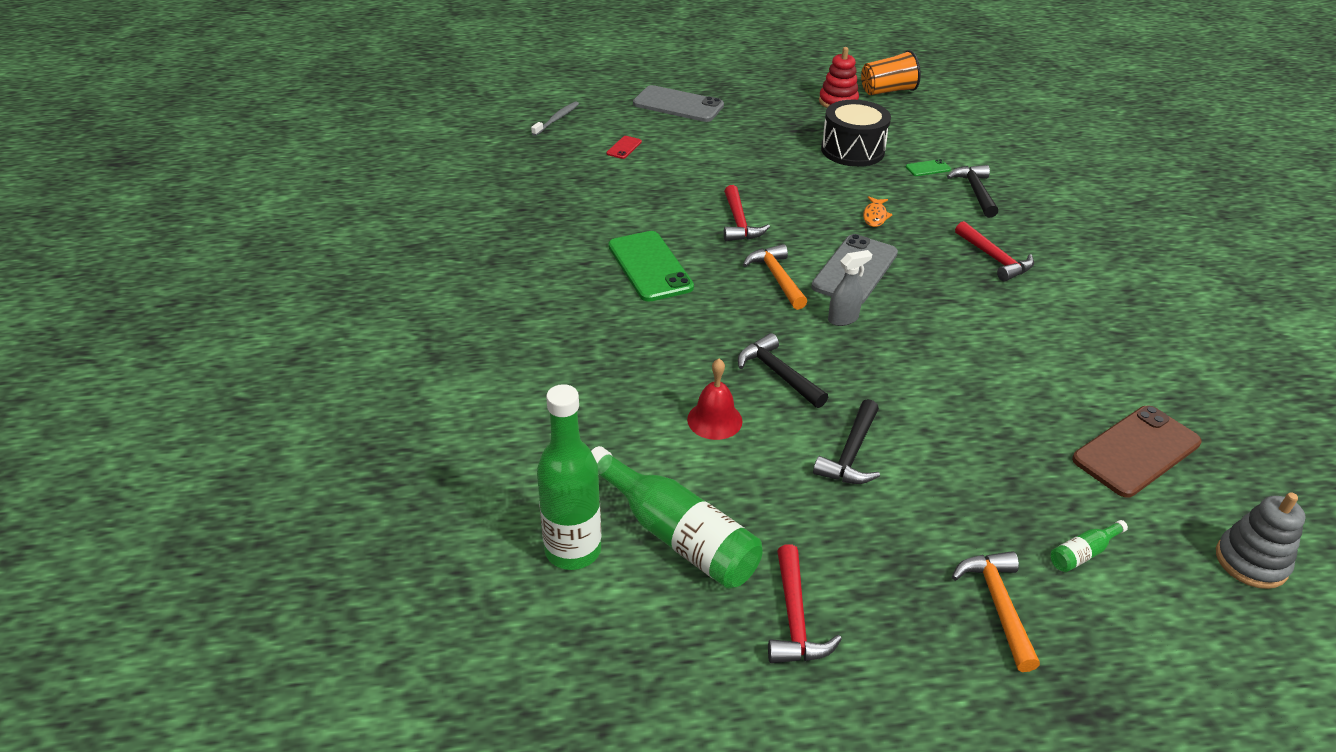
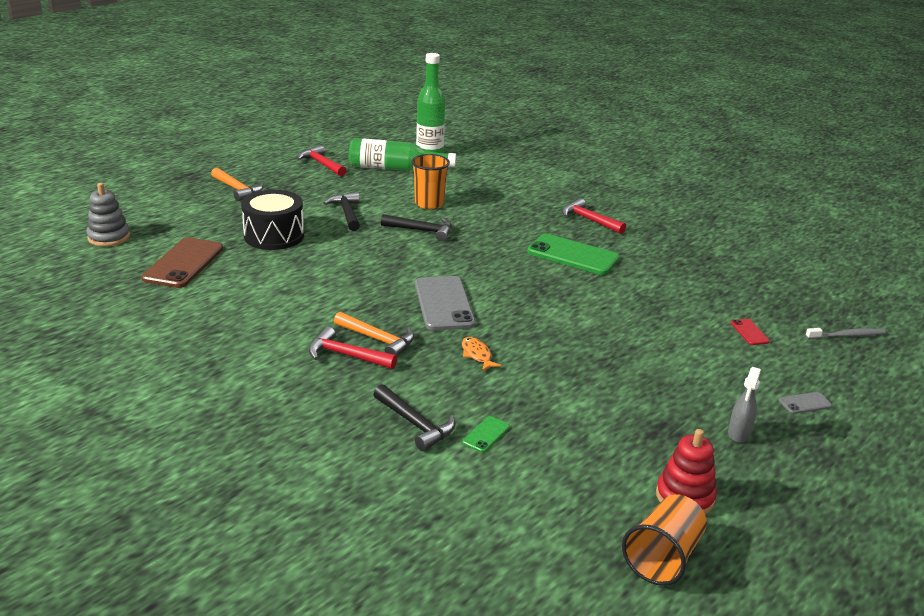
camera: 140 degrees right, 10 degrees down
(557, 119) = (847, 335): grey toothbrush -> grey toothbrush turned 90 degrees counterclockwise
(678, 105) = (805, 403): grey phone -> grey phone, size x0.45
(714, 420) = (429, 203): red bell -> orange cup
(739, 223) = (566, 305): red hammer -> red hammer (589, 220)
(776, 277) = (488, 278): orange hammer -> orange hammer (378, 340)
(843, 319) = (417, 270): grey spray bottle -> grey spray bottle (738, 434)
(852, 150) = (579, 423): black drum -> black drum (274, 236)
(1083, 553) = (203, 215): green bottle -> none

